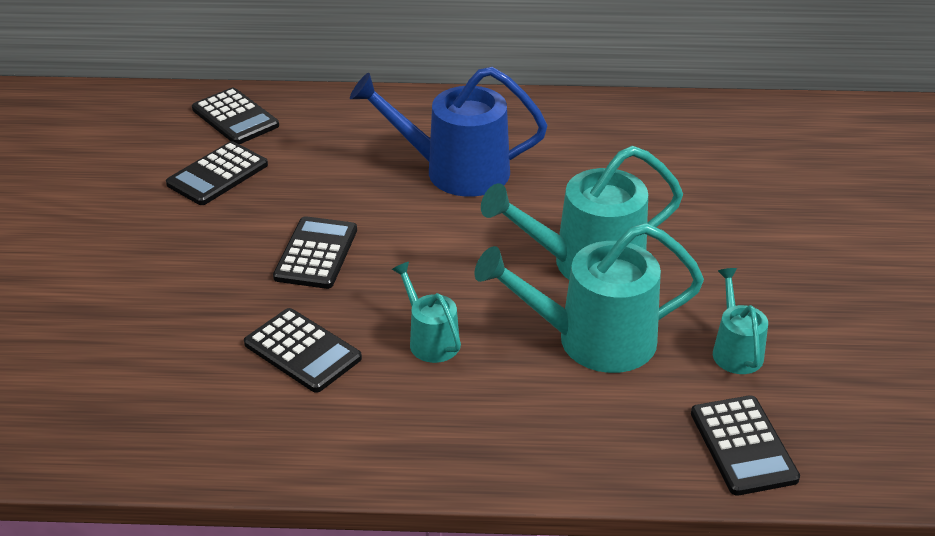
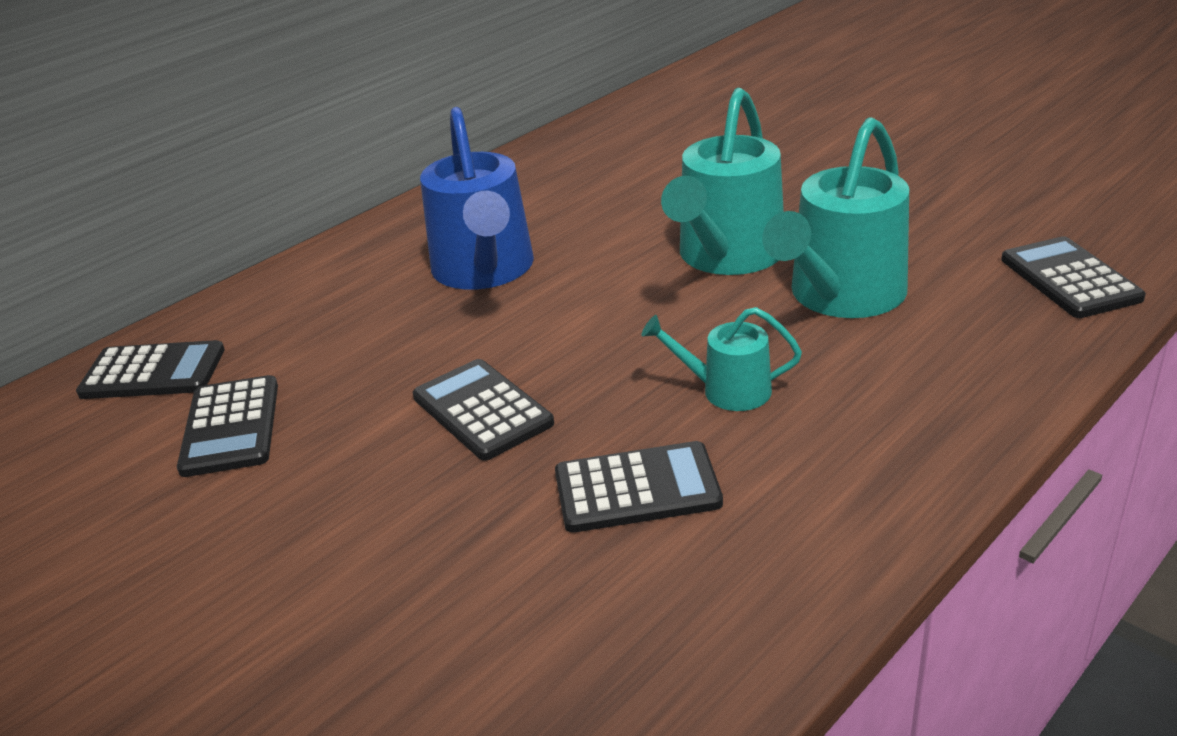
camera: 45 degrees left, 5 degrees down
(456, 171) = (485, 270): blue watering can -> blue watering can turned 60 degrees counterclockwise
(735, 350) = (937, 233): turquoise watering can -> none
(743, 446) = (1069, 279): black calculator -> black calculator turned 135 degrees counterclockwise

